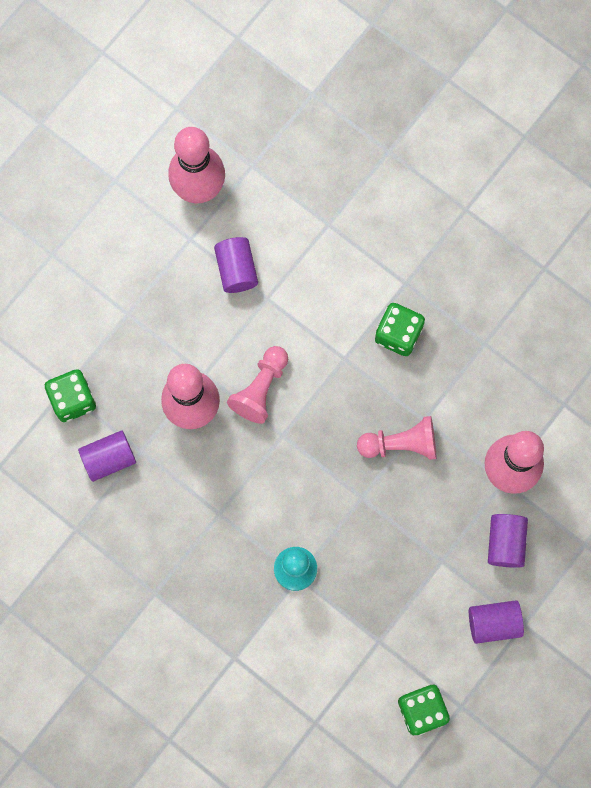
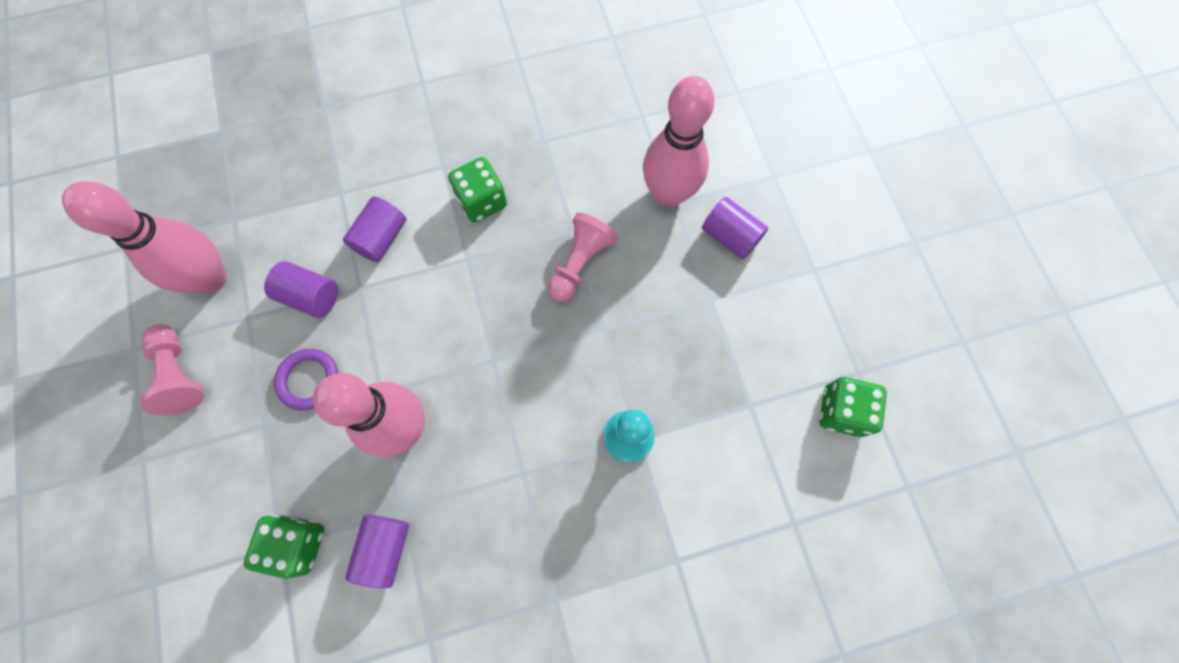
camera: 55 degrees left, 5 degrees down
(178, 318) = (309, 380): none -> purple ring
(260, 389) = (435, 350): pink pawn -> pink pawn (180, 374)
(494, 623) = (797, 293): purple cylinder -> purple cylinder (381, 238)

